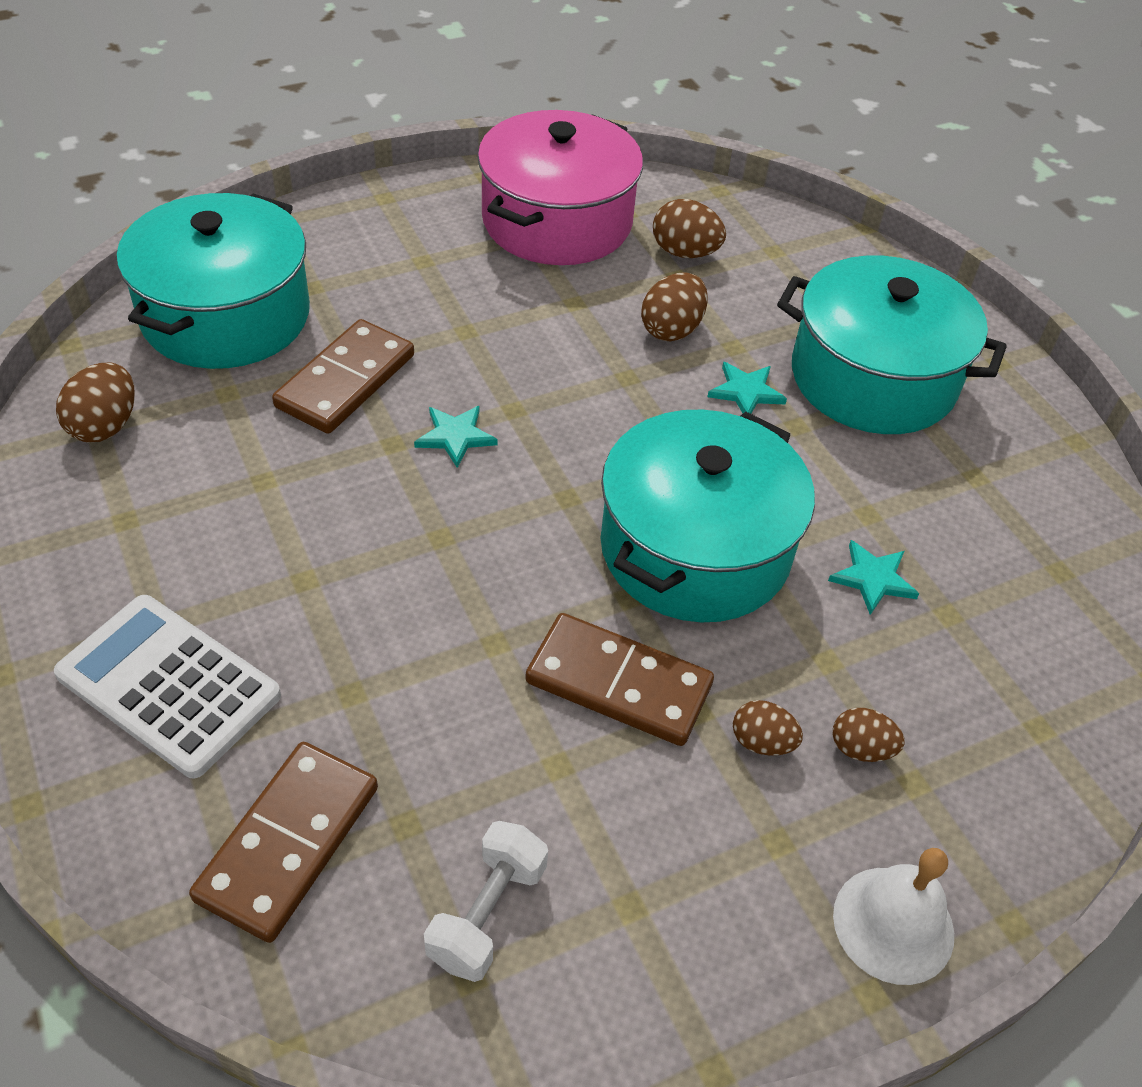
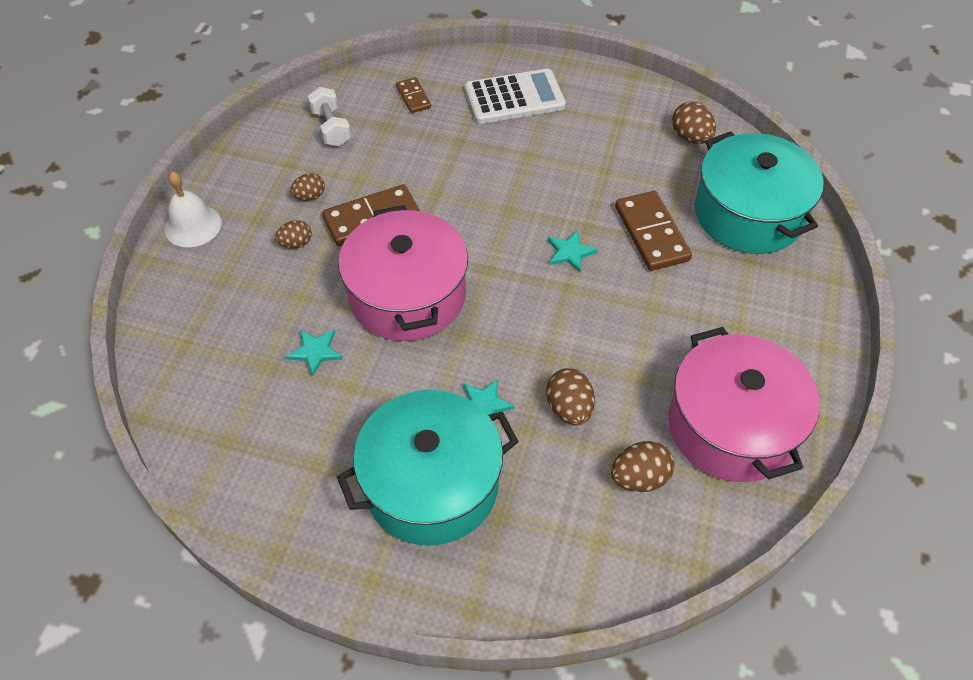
camera: 135 degrees right, 5 degrees up
(289, 843) = (413, 97): brown domino -> brown domino, size x0.55
(695, 548) = (407, 295): turquoise pot -> pink pot
(861, 749) = (255, 273): brown egg -> brown egg (309, 196)

